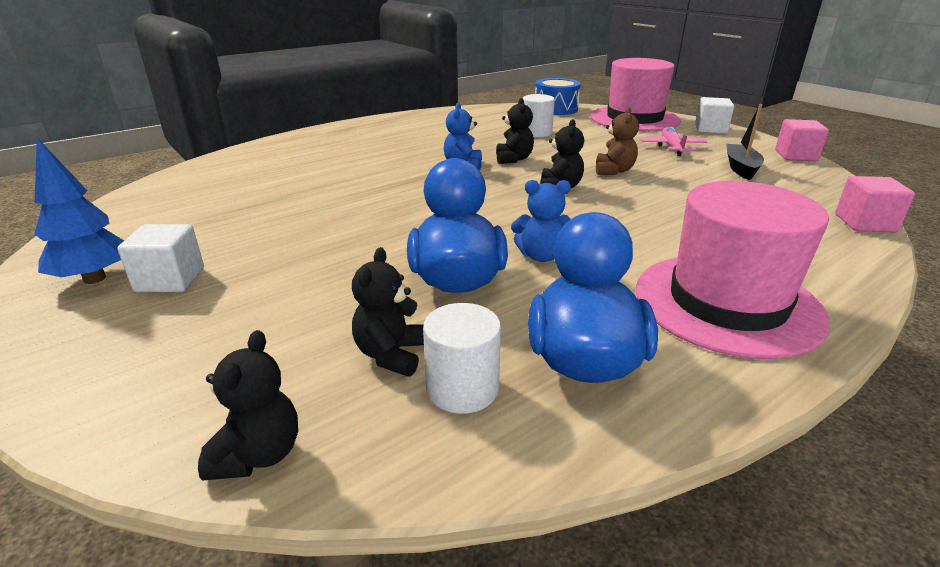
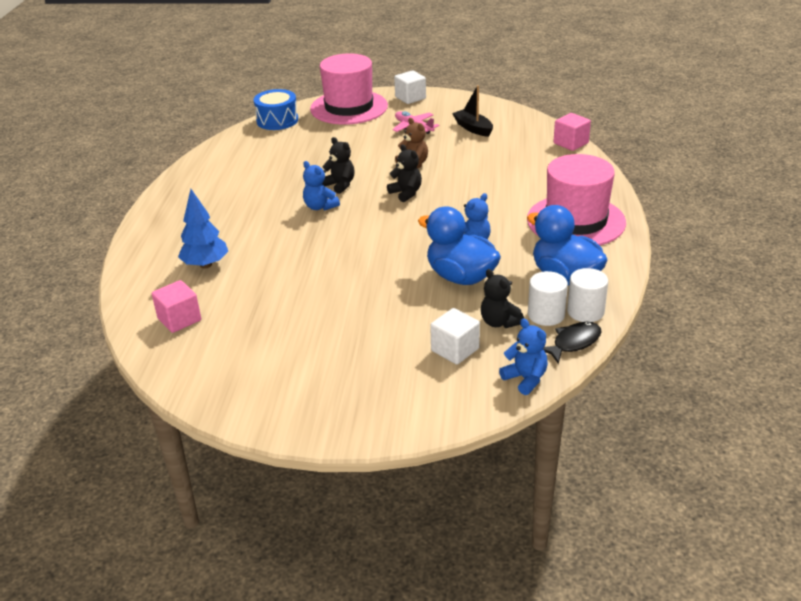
camera: 45 degrees left, 5 degrees up
(95, 278) = (285, 394): blue tree -> blue tree (206, 265)
(170, 280) = (328, 367): white cube -> white cube (455, 350)
(258, 454) = (525, 379): black teddy bear -> blue teddy bear
(419, 460) = (573, 343): none -> black fish
(536, 133) = (309, 153): white cylinder -> white cylinder (585, 311)
(795, 156) = (485, 103): pink cube -> pink cube (179, 319)

